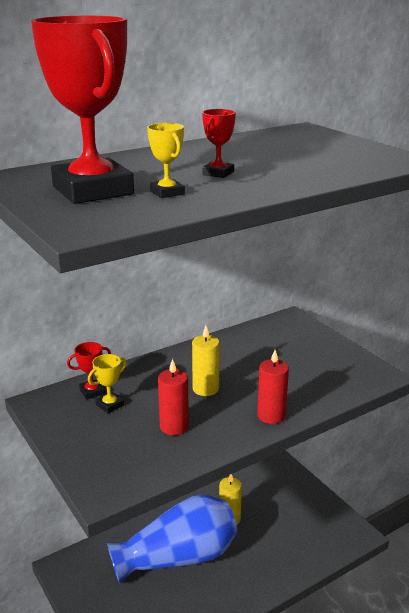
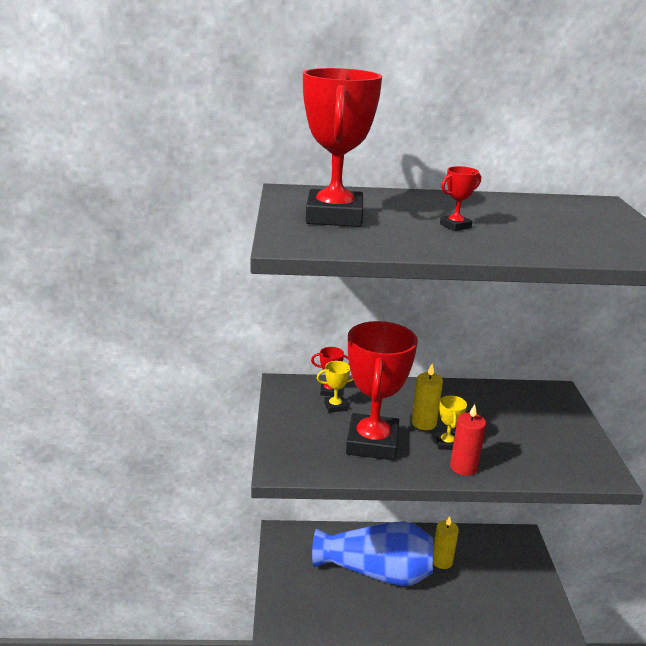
camera: 30 degrees right, 0 degrees up
(167, 193) = (389, 232): yellow trophy -> yellow trophy (447, 443)
(174, 427) = (372, 443): red candle -> red trophy

